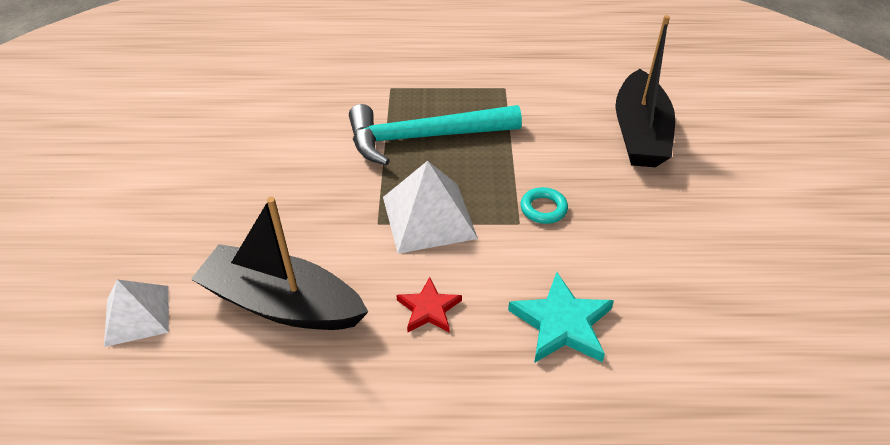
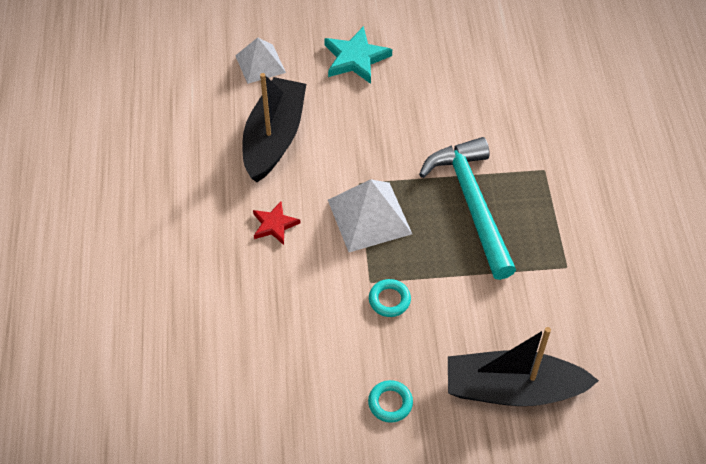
camera: 85 degrees right, 10 degrees up
(562, 323) = (265, 311): turquoise star -> turquoise star (355, 58)
(670, 218) = (390, 403): none -> turquoise ring

